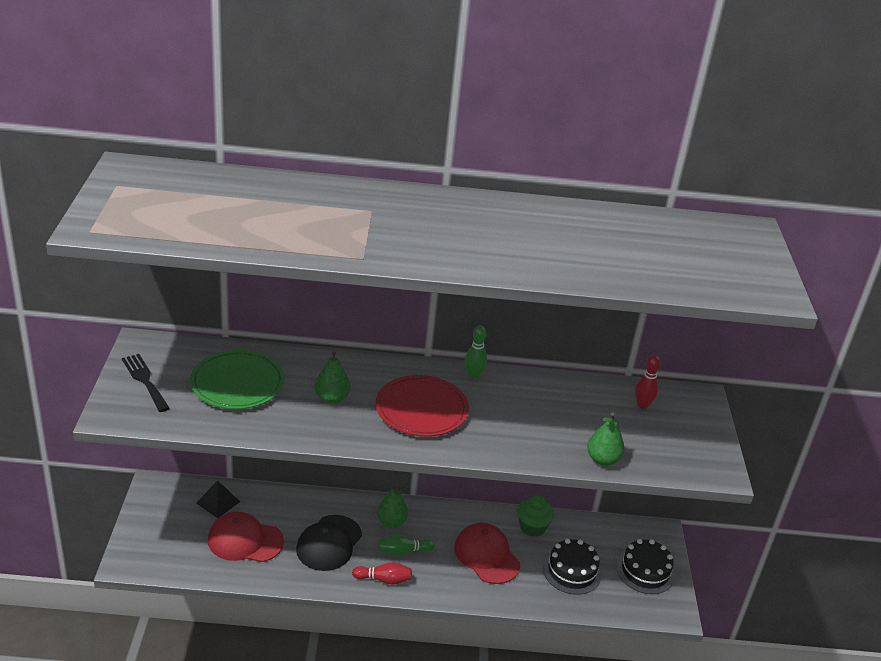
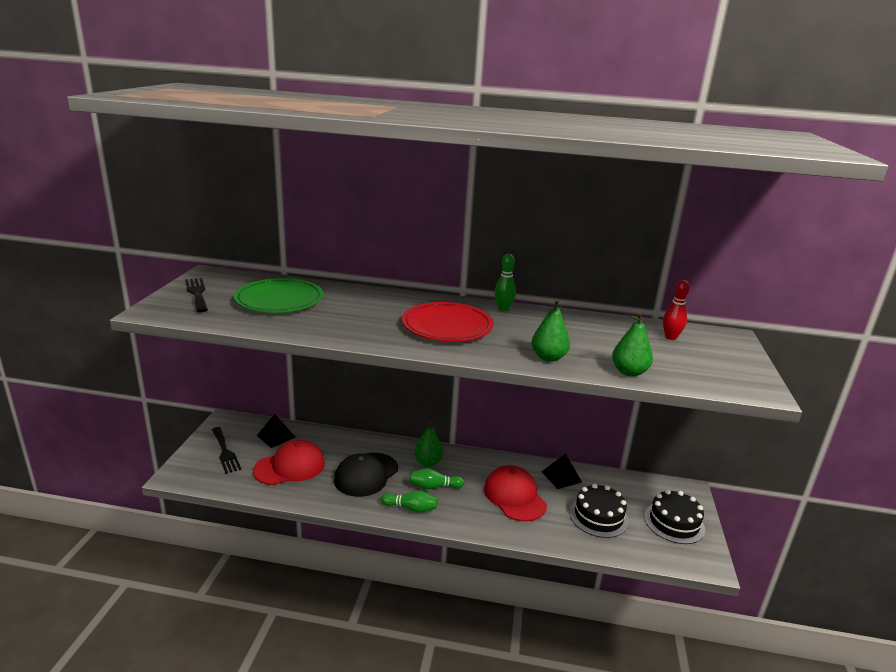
camera: 10 degrees right, 10 degrees down
(168, 528) = (225, 452): none -> black fork
(245, 541) = (290, 467): red cap -> red cap turned 135 degrees clockwise
(331, 398) = (363, 314): green pear -> green pear (548, 357)
(383, 579) = (411, 508): red bowling pin -> green bowling pin
(532, 527) = (561, 476): green cupcake -> black pyramid

